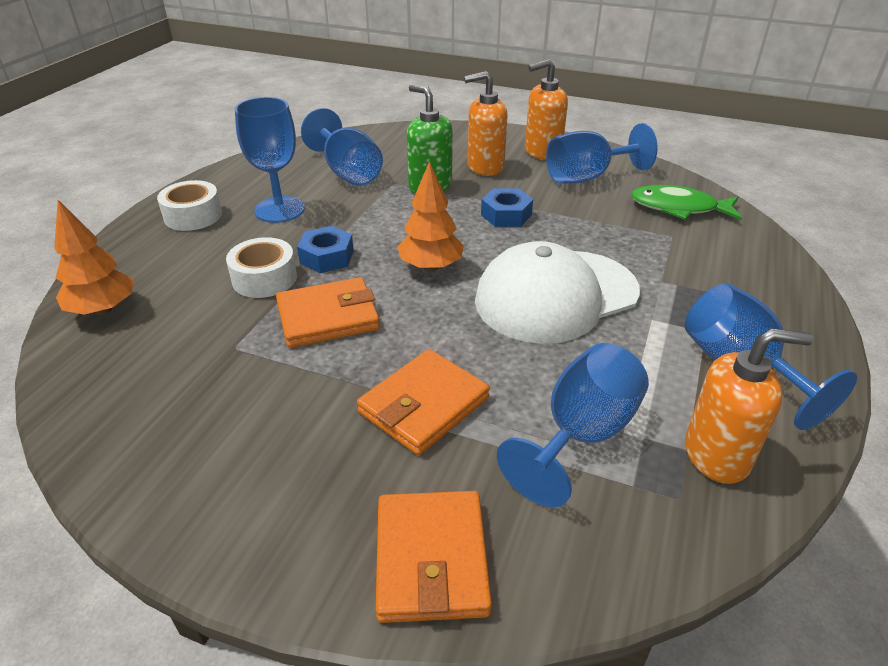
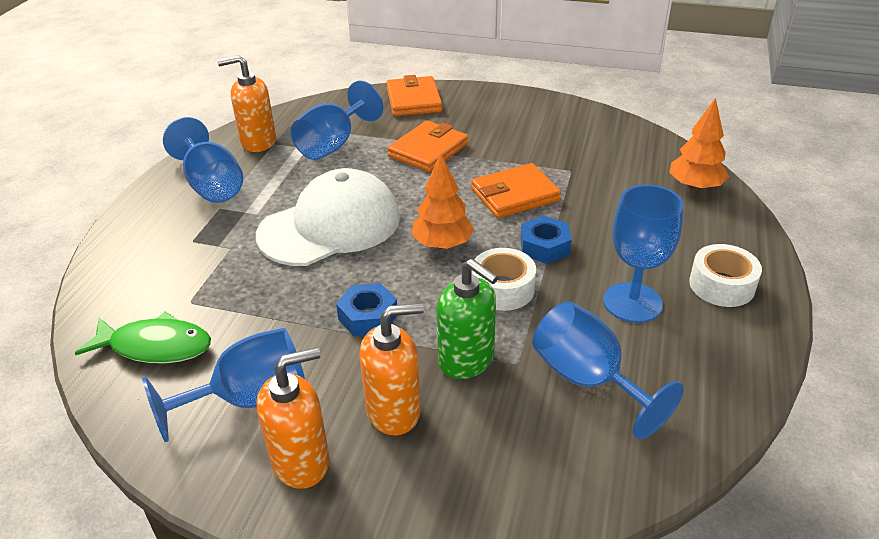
camera: 175 degrees right, 0 degrees up
(264, 278) = (588, 221): white tape -> white tape (502, 289)

